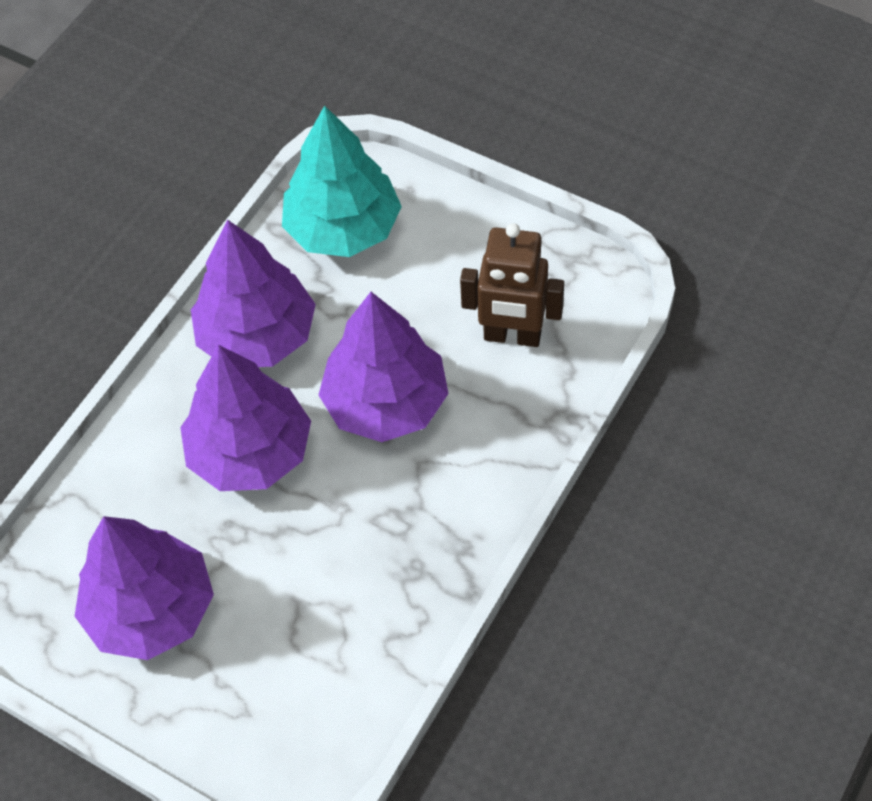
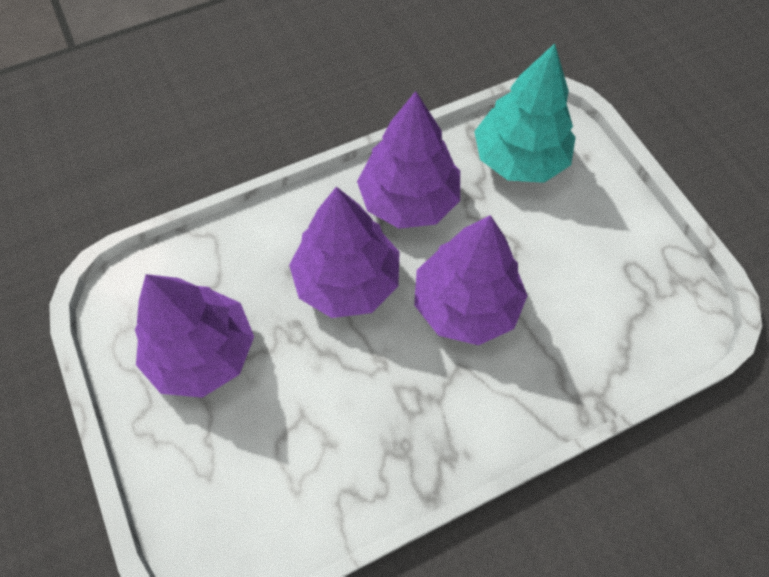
camera: 30 degrees right, 5 degrees up
(512, 336) = (594, 311): brown robot -> none

